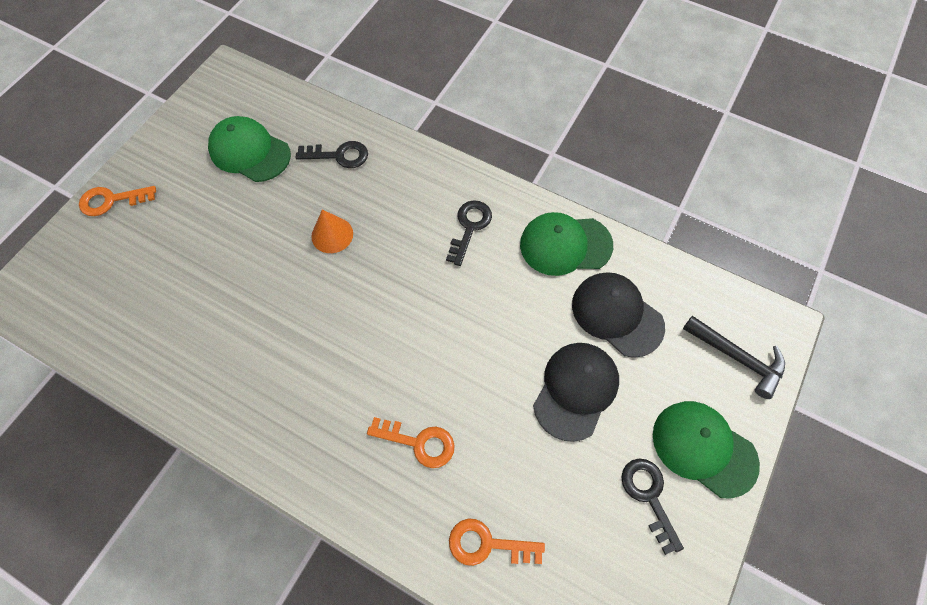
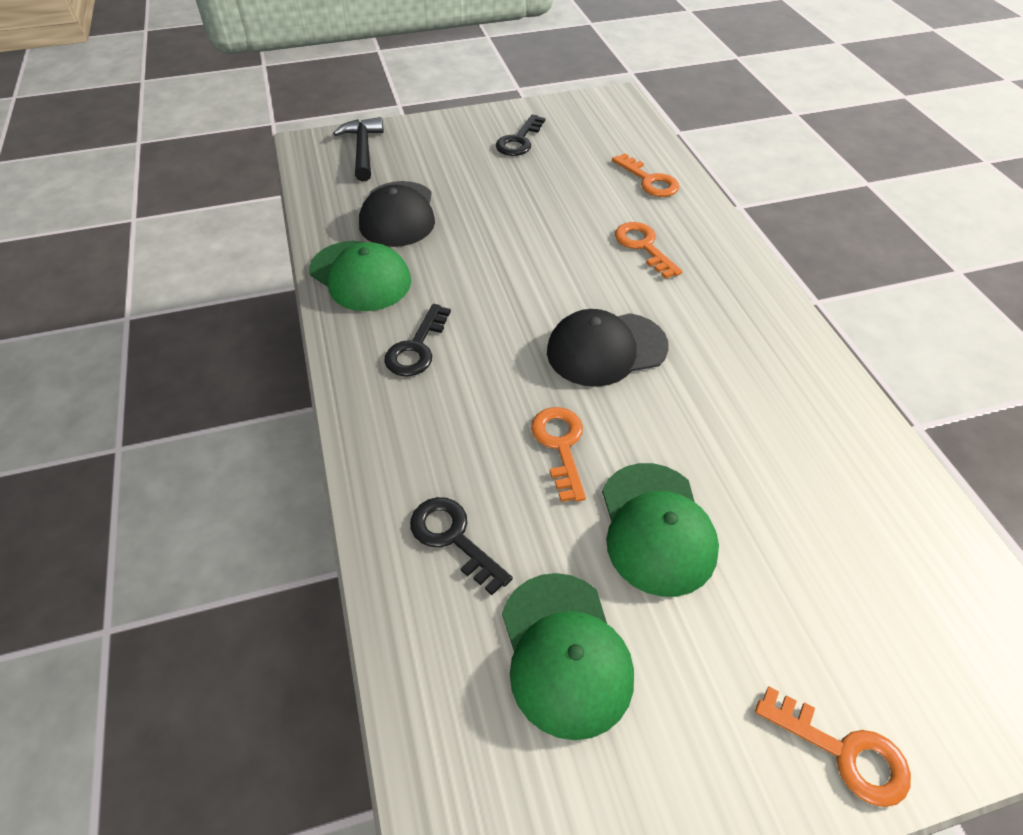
camera: 135 degrees left, 15 degrees down
(332, 235) = (560, 446): orange cone -> orange key
(469, 227) = (417, 348): black key -> black key turned 45 degrees counterclockwise
(576, 390) = (491, 201): black cap -> black cap (606, 349)
(703, 448) = (455, 136): green cap -> green cap (656, 528)

